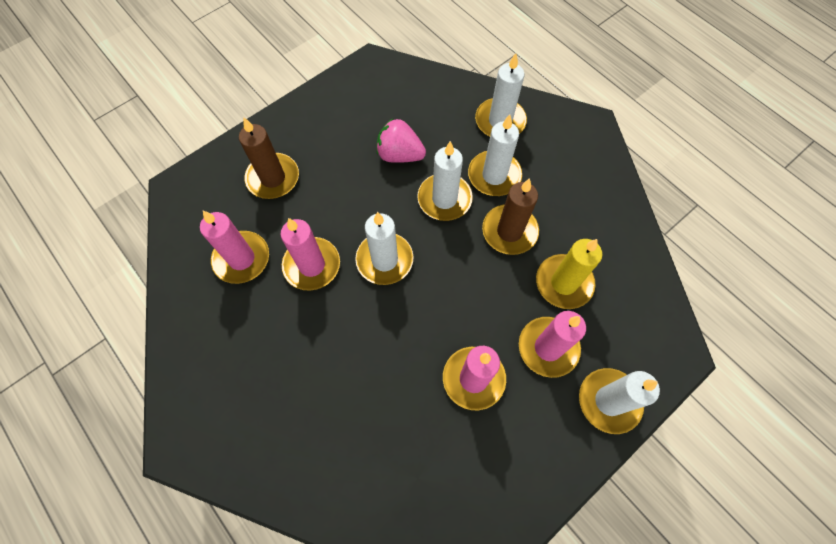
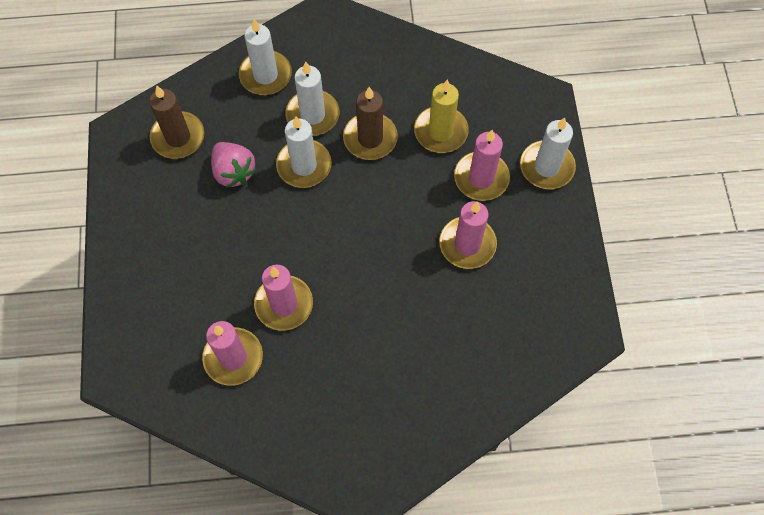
camera: 55 degrees left, 0 degrees up
(273, 178) = (172, 287): brown candle -> brown candle (178, 137)
(384, 260) = (323, 245): white candle -> none
(399, 155) = (234, 172): pink strawberry -> pink strawberry turned 90 degrees counterclockwise

